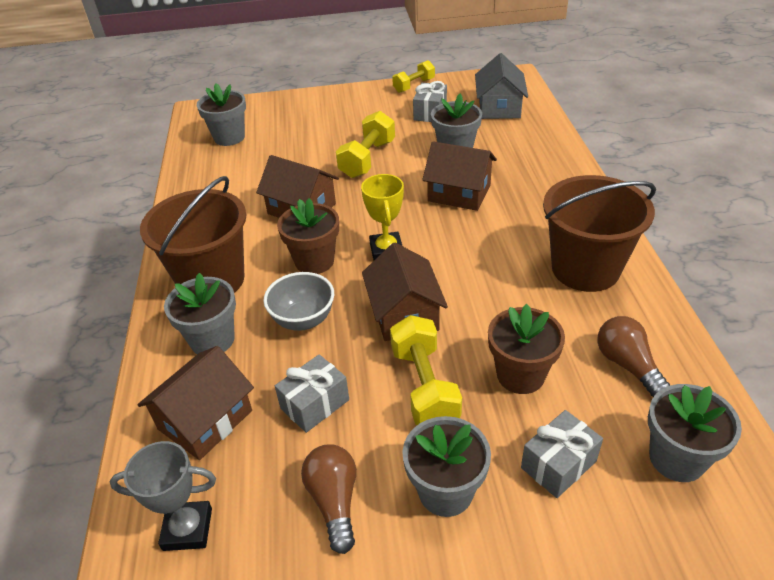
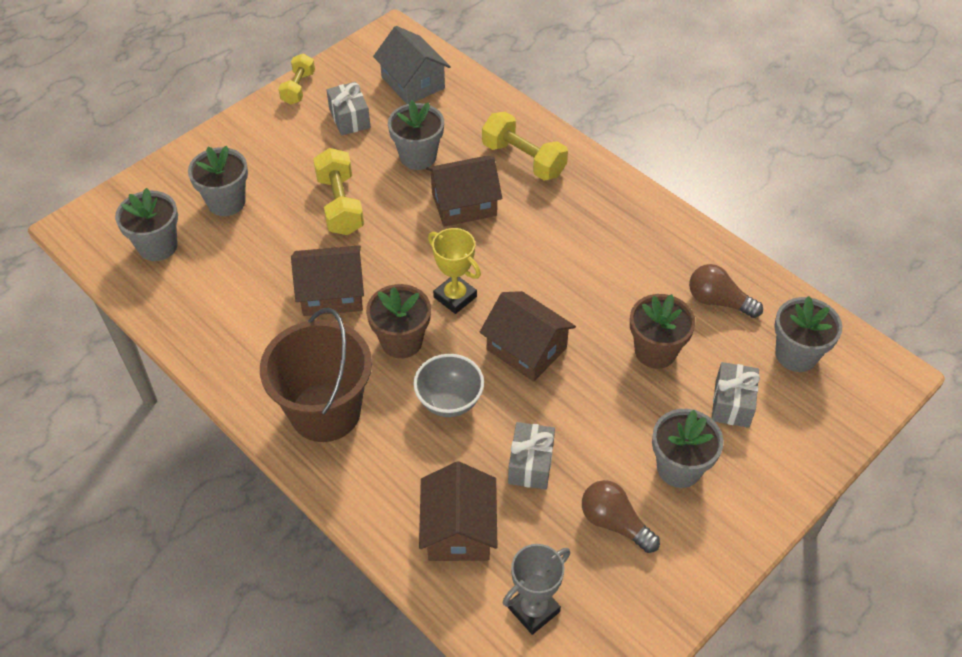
camera: 40 degrees left, 10 degrees up
(212, 340) = (390, 464): grey flower pot -> grey flower pot (226, 202)
(424, 386) = (597, 401): yellow dumbbell -> yellow dumbbell (523, 160)
(585, 269) = (628, 231): brown bucket -> none

